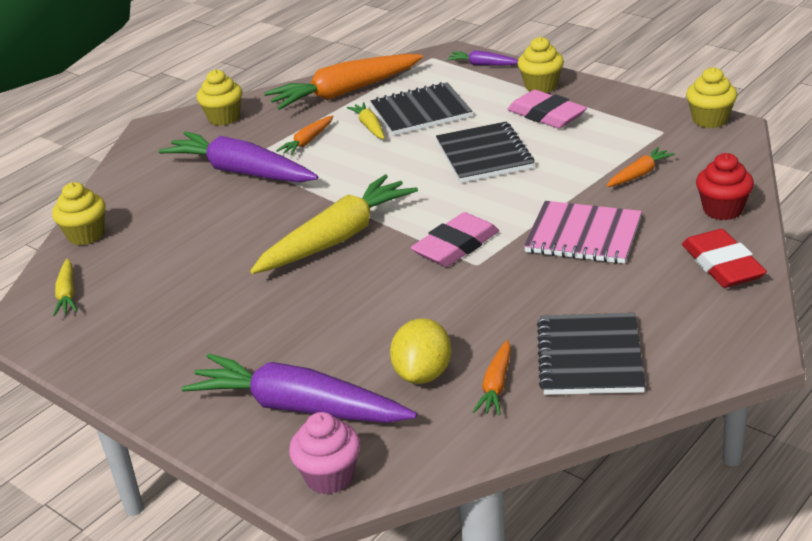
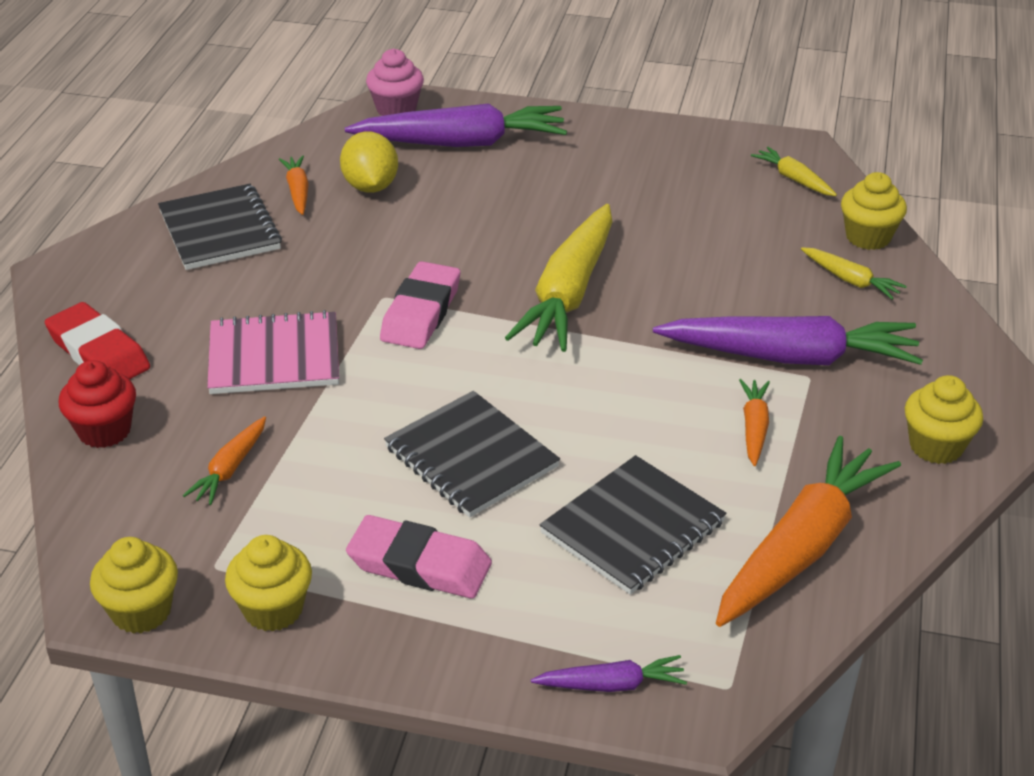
camera: 150 degrees right, 5 degrees up
(369, 126) = (688, 477): yellow carrot -> yellow carrot (850, 280)
(541, 86) = (465, 640): yellow cupcake -> yellow cupcake (273, 609)

